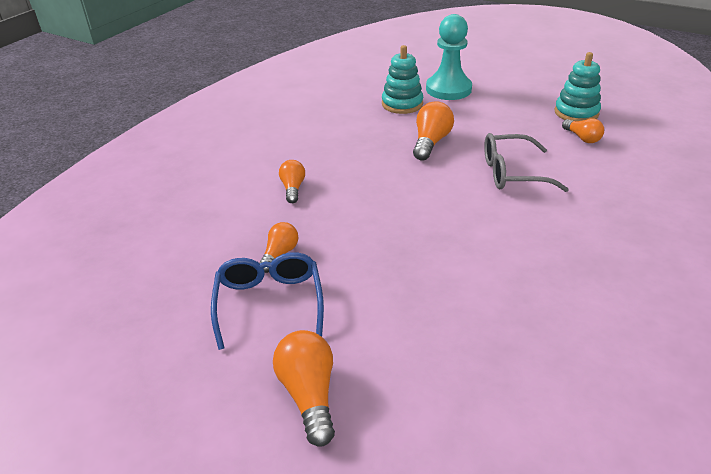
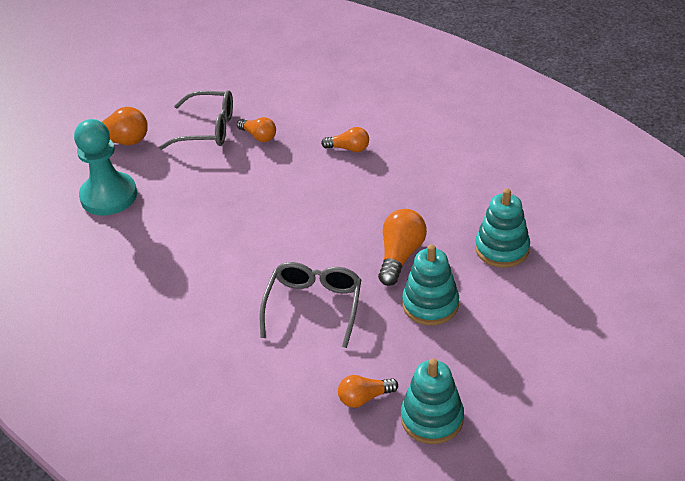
camera: 105 degrees right, 5 degrees up
(269, 303) = (207, 129): blue glasses -> grey glasses
(430, 142) = (400, 255): orange light bulb -> orange light bulb turned 105 degrees counterclockwise
(448, 89) = (535, 302): turquoise pawn -> turquoise pawn (109, 196)
(476, 124) = (430, 304): none -> turquoise stacking toy

